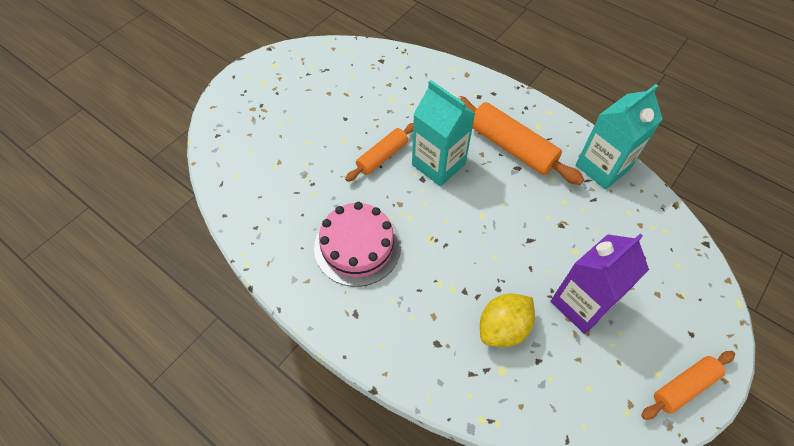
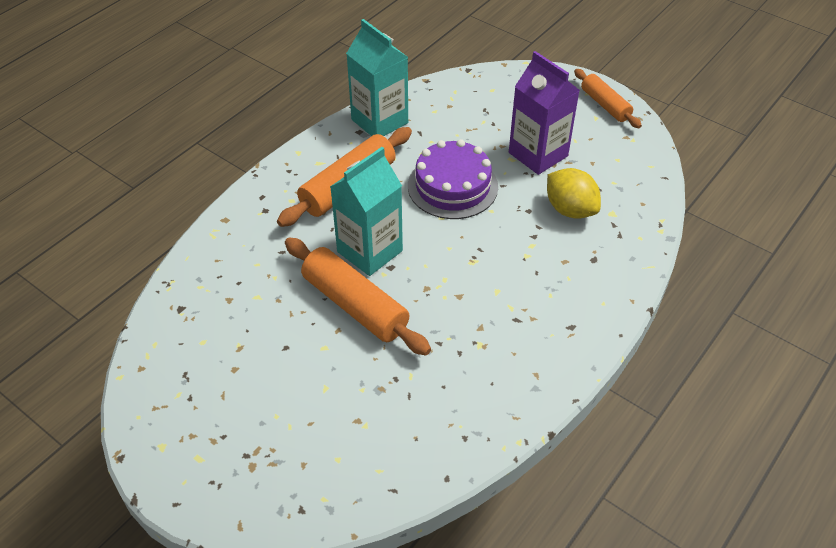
camera: 90 degrees left, 10 degrees down
(357, 246) = (487, 327): pink cake -> none
(382, 156) = (355, 305): orange rolling pin -> orange rolling pin, size x1.62
(523, 225) = (452, 186): none -> purple cake

